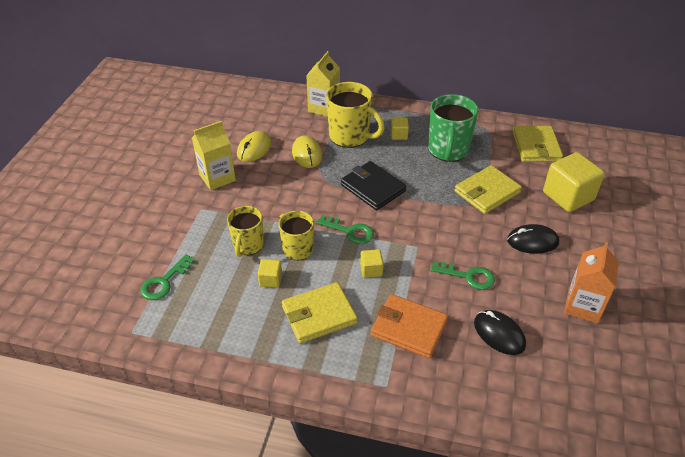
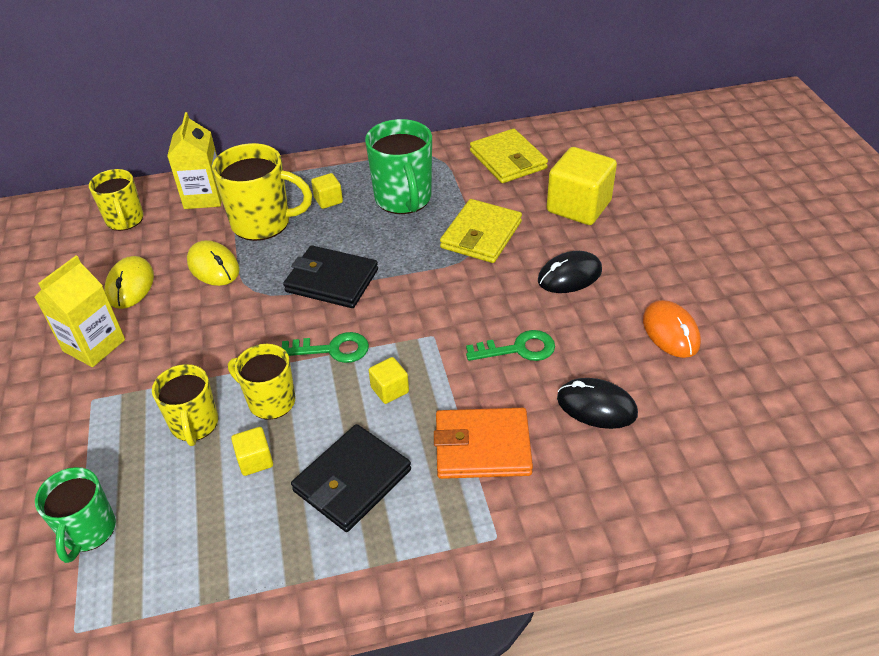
camera: 25 degrees left, 0 degrees up
(164, 282) = (88, 531): green key -> green mug
(271, 108) = (125, 220): none -> yellow mug
(319, 315) = (352, 480): yellow wallet -> black wallet
(583, 306) = (671, 332): orange carton -> orange mouse

